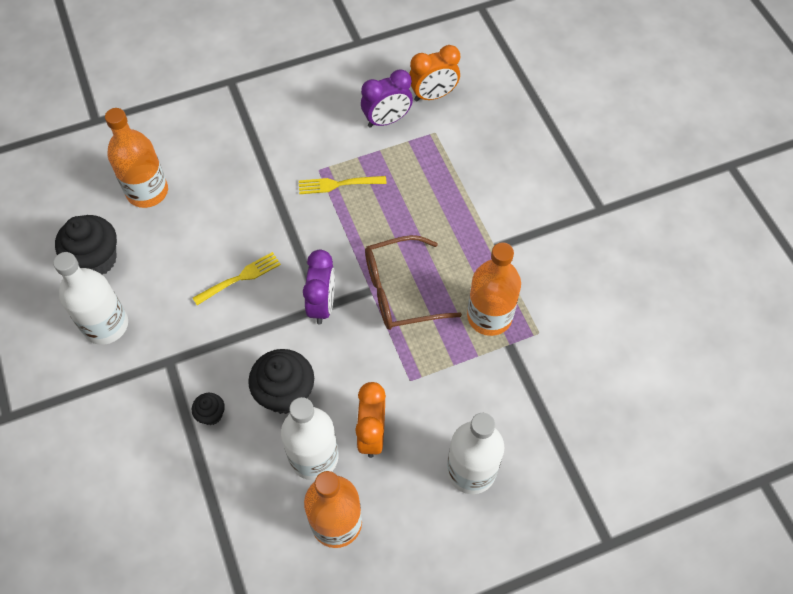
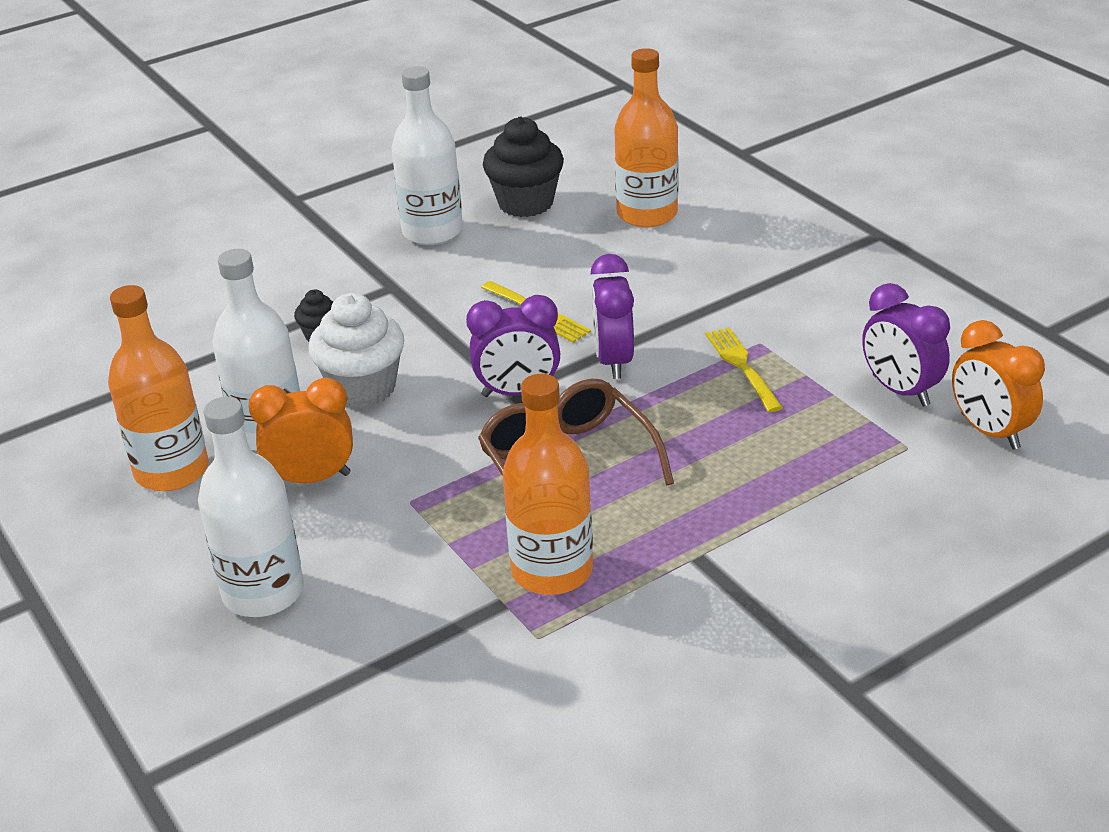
camera: 80 degrees right, 25 degrees down
(285, 394) = (363, 388): black cupcake -> white cupcake
(308, 247) = (614, 361): none -> purple clock

